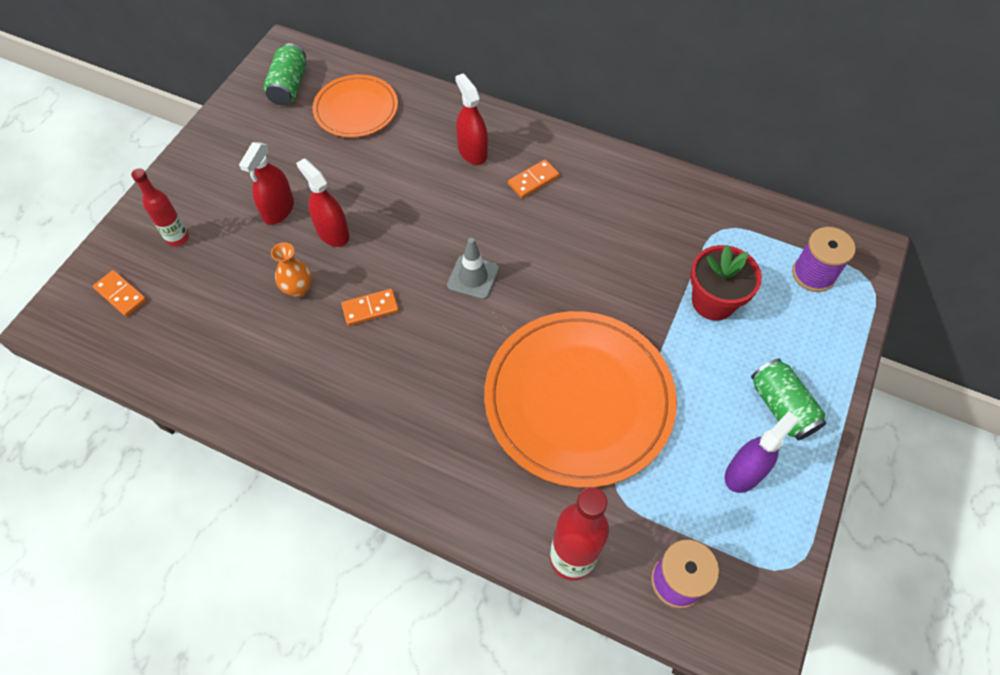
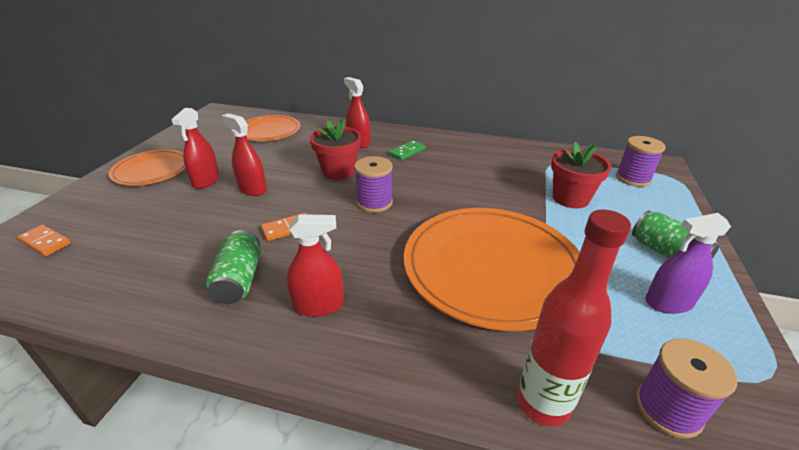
camera: 10 degrees left, 25 degrees down
(178, 238) = (113, 203): red bottle -> none
(213, 180) = (151, 170): none -> orange plate
(289, 86) = (219, 125): green can -> green can (239, 280)
(298, 289) = (221, 223): orange vase -> none
(394, 422) = (318, 305): none -> red spray bottle
(438, 211) = (338, 171): none -> red flower pot
(473, 277) = (374, 202): grey traffic cone -> purple spool
(533, 180) = (407, 152): orange domino -> green domino
(744, 472) = (668, 302): purple spray bottle -> purple spray bottle turned 135 degrees counterclockwise

